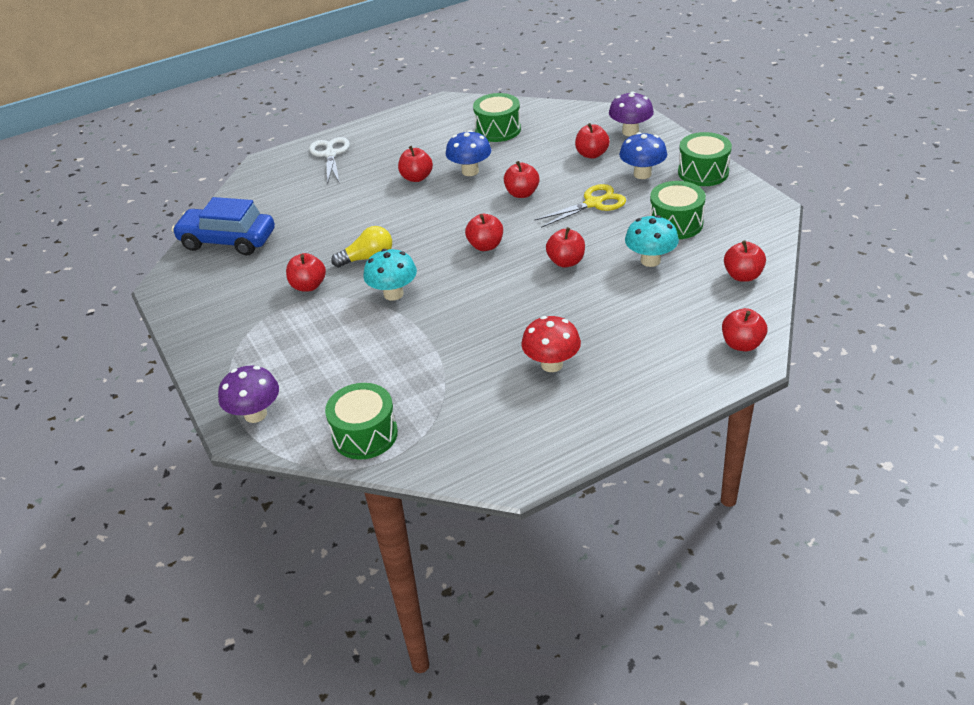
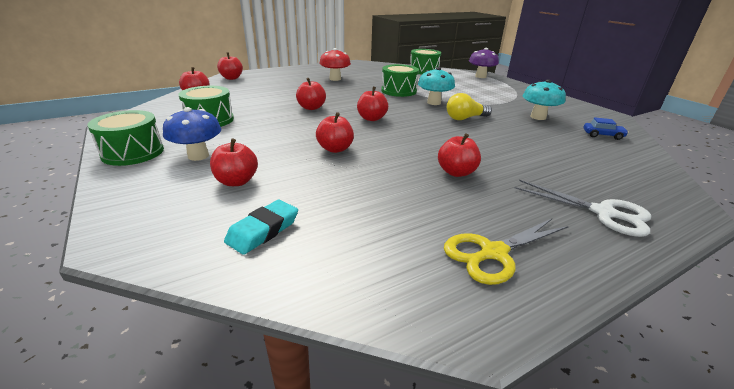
camera: 175 degrees right, 10 degrees down
(227, 241) = (602, 135): blue car -> blue car, size x0.43
(308, 286) = (498, 109): red apple -> none
(330, 154) = (603, 213): white scissors -> white scissors turned 45 degrees counterclockwise
(470, 171) = (393, 174): blue mushroom -> none
(498, 130) = (356, 232): green drum -> green drum (398, 91)
(554, 126) = (263, 230): none -> turquoise eraser
(593, 203) = (269, 136): yellow scissors -> yellow scissors (493, 253)
(630, 132) = (156, 209): purple mushroom -> none
(650, 260) = (250, 104): turquoise mushroom -> turquoise mushroom (538, 117)

